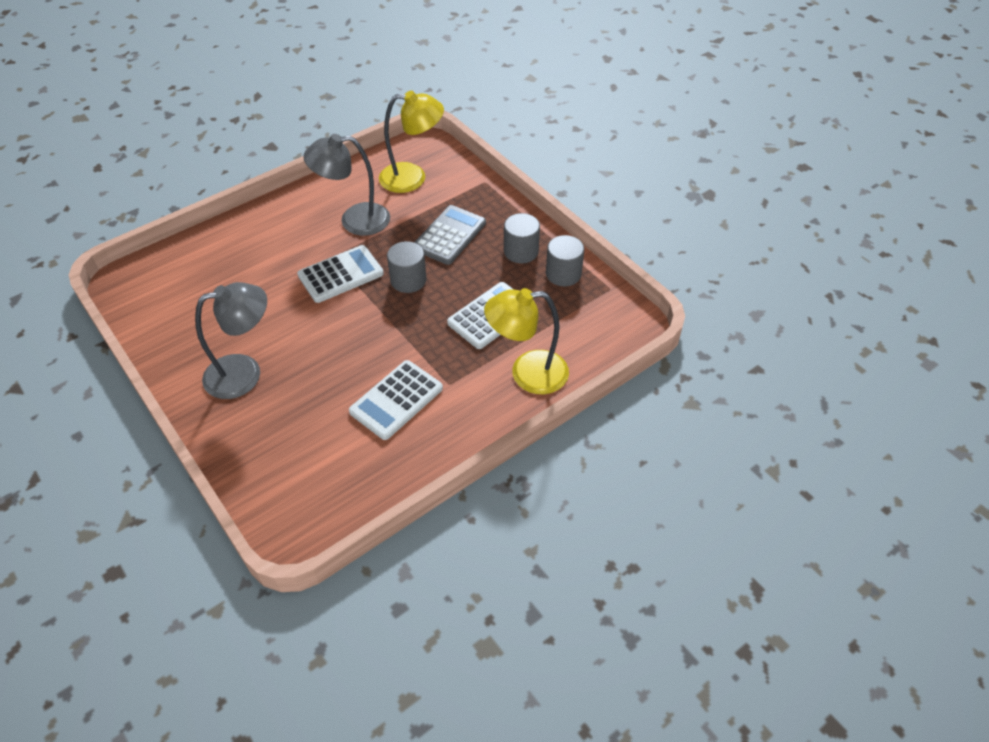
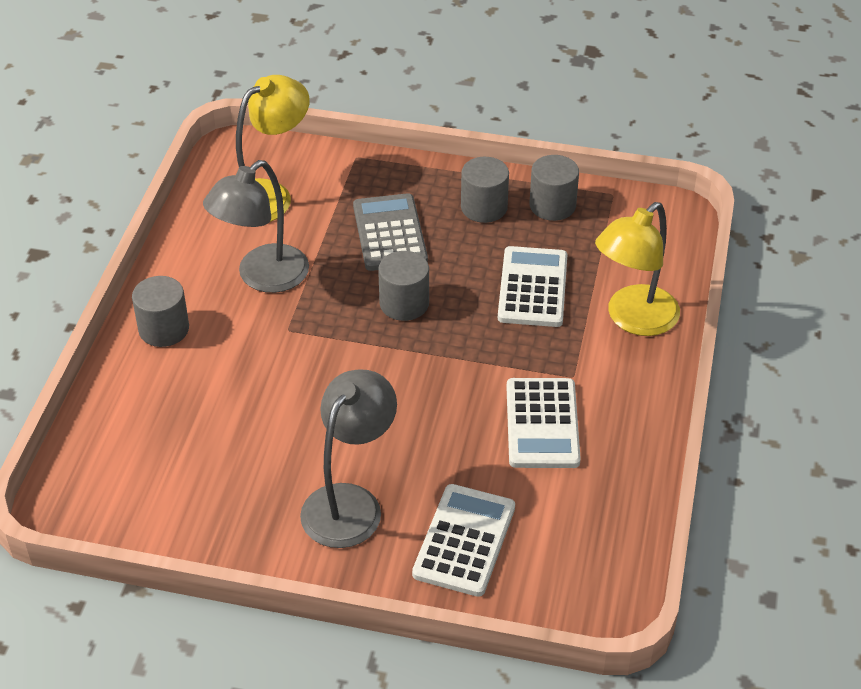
camera: 40 degrees left, 5 degrees down
(275, 219) = (164, 329): none -> grey cylinder
(341, 274) = (323, 341): white calculator -> white calculator (464, 541)

